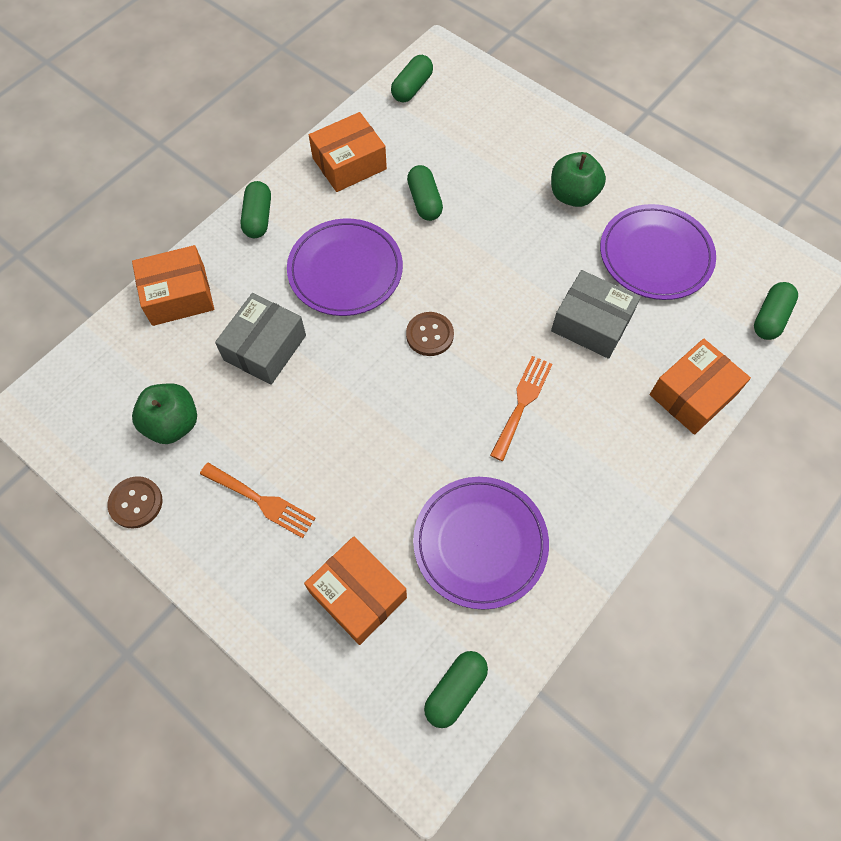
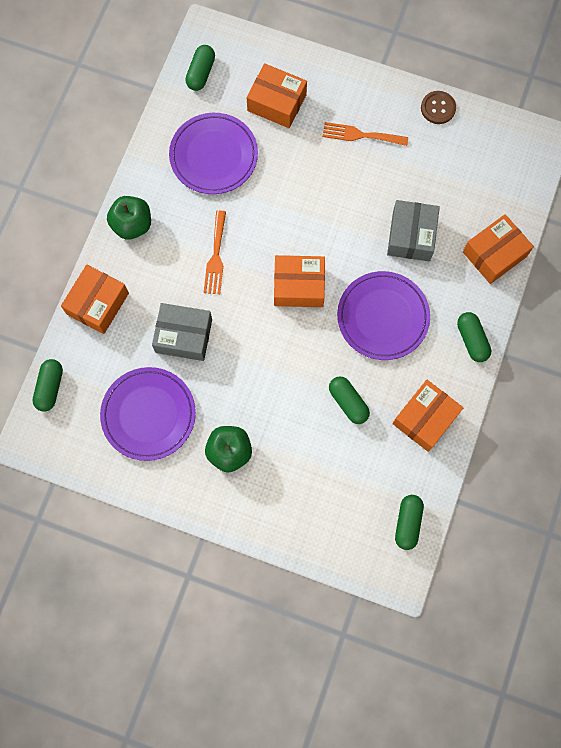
camera: 160 degrees right, 10 degrees up
(173, 424) = (444, 163): green apple -> green apple (132, 225)
(429, 335) = (299, 286): brown button -> orange box

